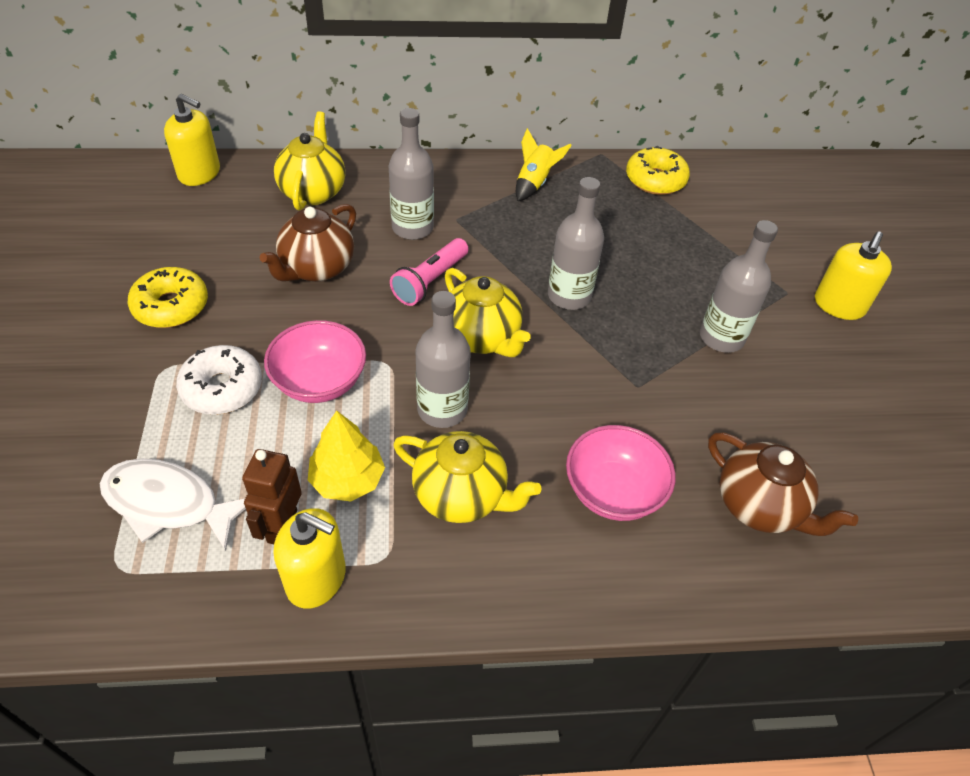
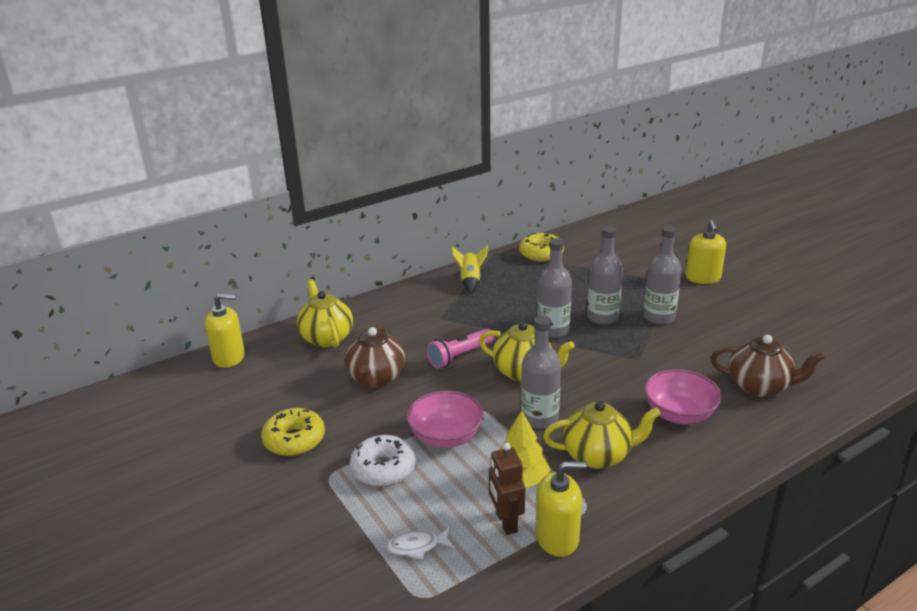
camera: 25 degrees left, 20 degrees down
(169, 504) = (417, 546): white fish -> white fish, size x0.53
(412, 228) = (417, 332): grey bottle -> grey bottle (602, 317)
(430, 281) = (460, 356): pink flashlight -> pink flashlight turned 45 degrees clockwise

